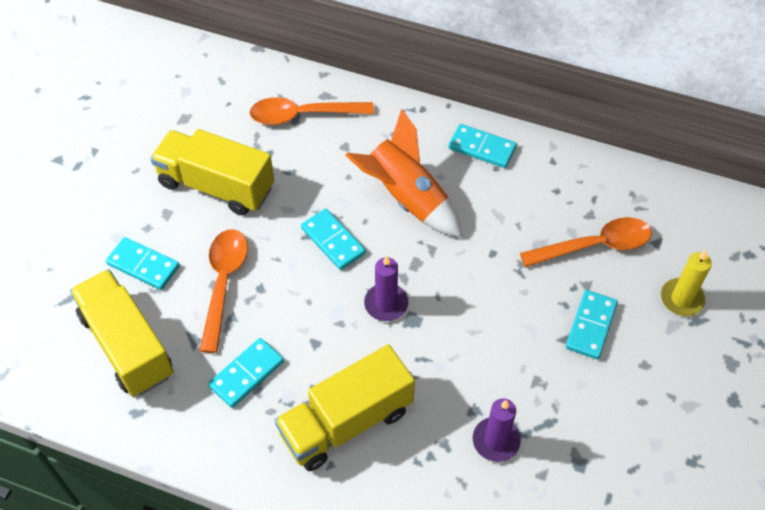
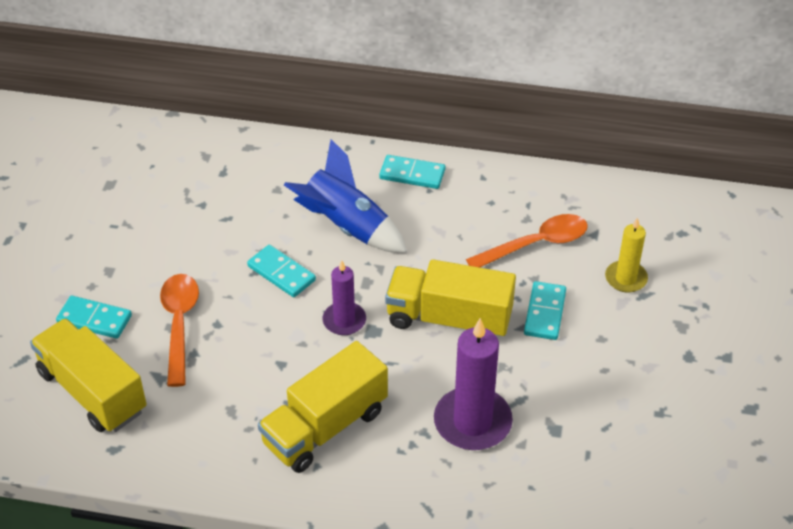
camera: 10 degrees left, 10 degrees down
(216, 186) = (154, 240): yellow truck -> yellow truck (449, 319)
(246, 374) = (218, 400): turquoise domino -> none
(303, 115) = (230, 167): orange spoon -> none
(406, 198) = (347, 227): orange rocket -> blue rocket
(496, 441) = (472, 422): purple candle -> purple candle, size x1.68

